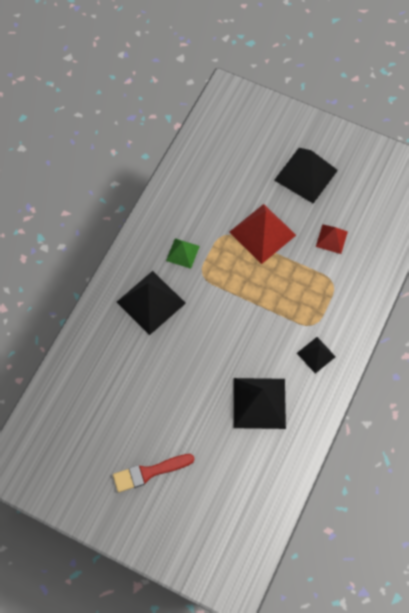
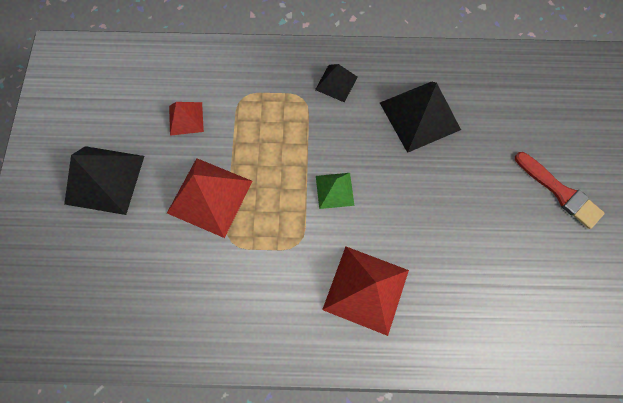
camera: 115 degrees left, 5 degrees up
(151, 302) = (366, 289): black pyramid -> red pyramid
(182, 253) = (280, 282): green pyramid -> green pyramid (334, 190)

